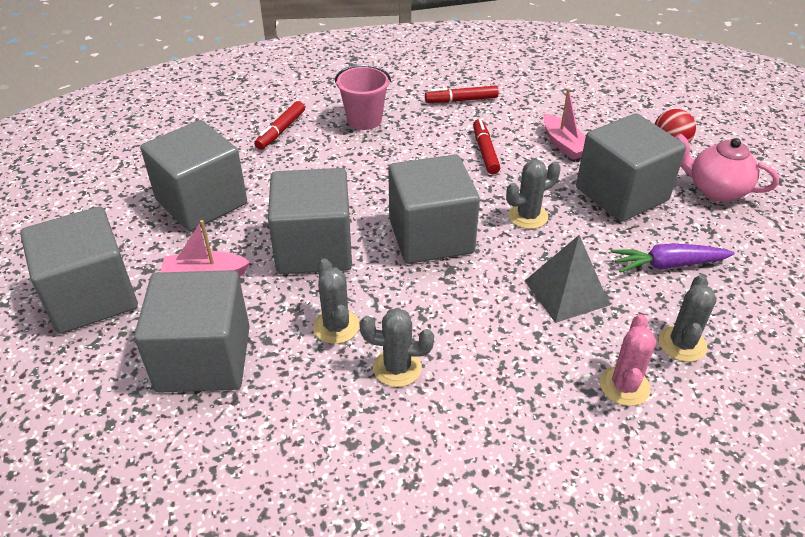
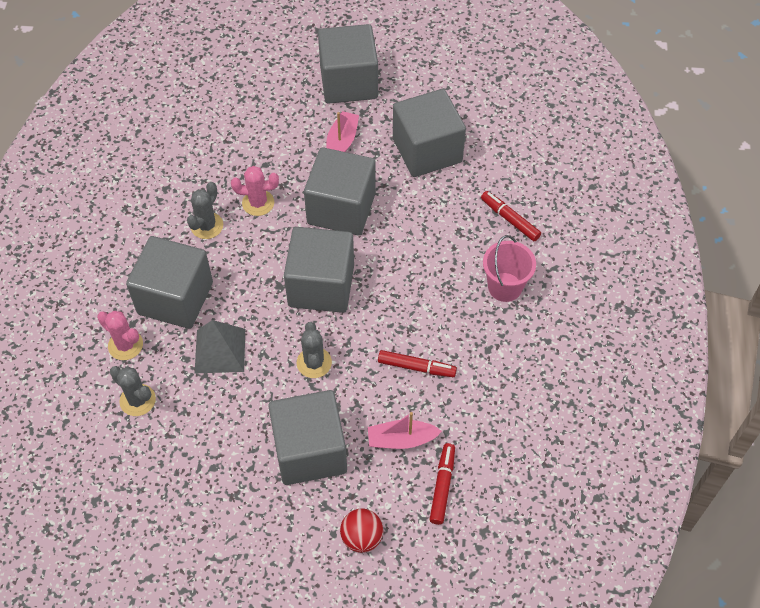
camera: 110 degrees right, 15 degrees up
(204, 359) = (265, 131): grey cube -> grey cube (175, 298)
(336, 326) = (258, 203): grey cactus -> pink cactus
(461, 100) = (511, 381): red marker -> red marker (442, 486)
(668, 265) = (212, 437): purple carrot -> none
(716, 190) = (280, 537): pink teapot -> none

